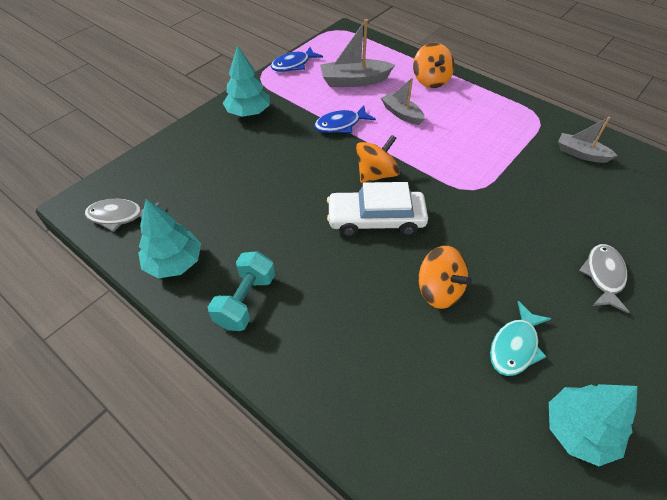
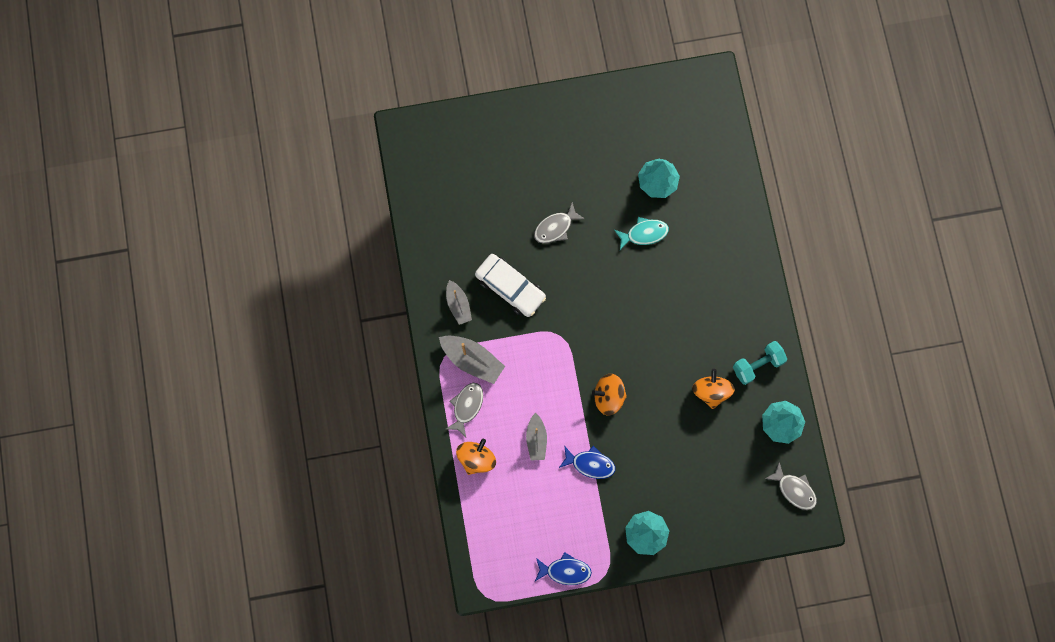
camera: 140 degrees left, 25 degrees up
(354, 81) = (535, 507): grey boat -> grey boat (472, 360)
(376, 219) = (641, 361): white car -> white car (510, 287)
(439, 290) = (650, 290): orange spinning top -> orange spinning top (711, 391)
(478, 101) = (467, 406): none -> grey fish

